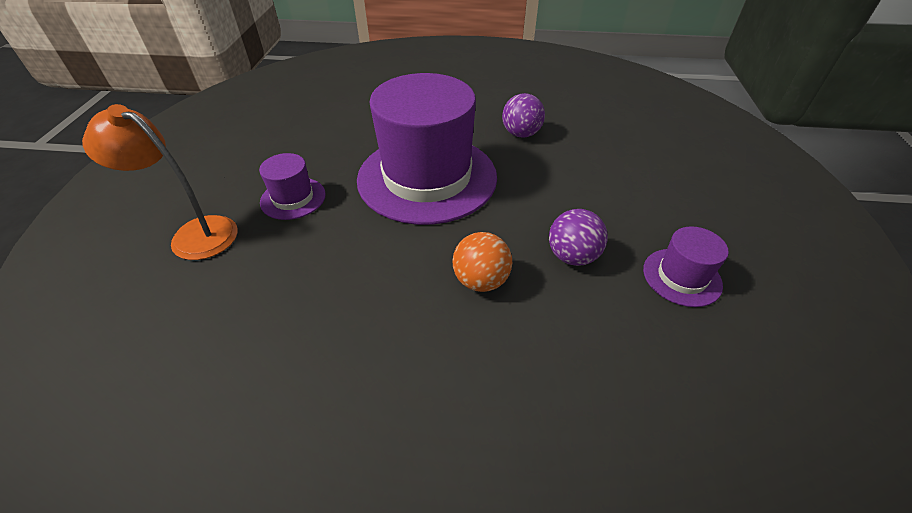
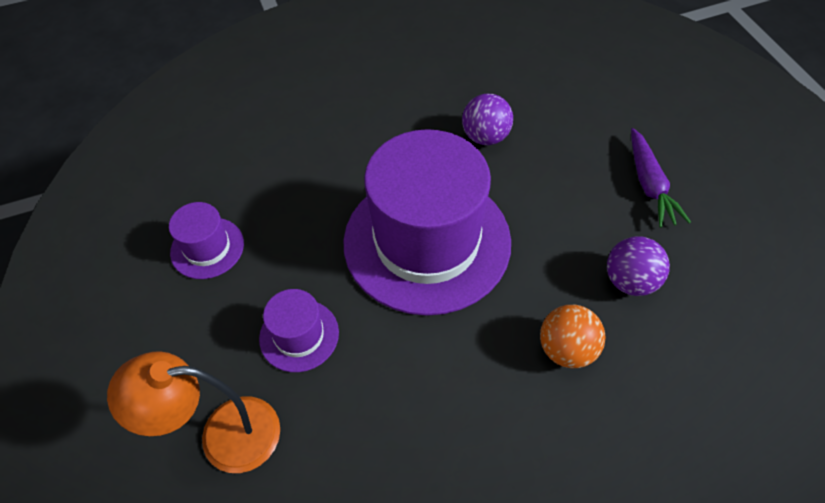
camera: 25 degrees left, 10 degrees up
(637, 201) = (649, 185): none -> purple carrot
(681, 277) = (732, 261): purple hat -> purple hat (207, 248)

